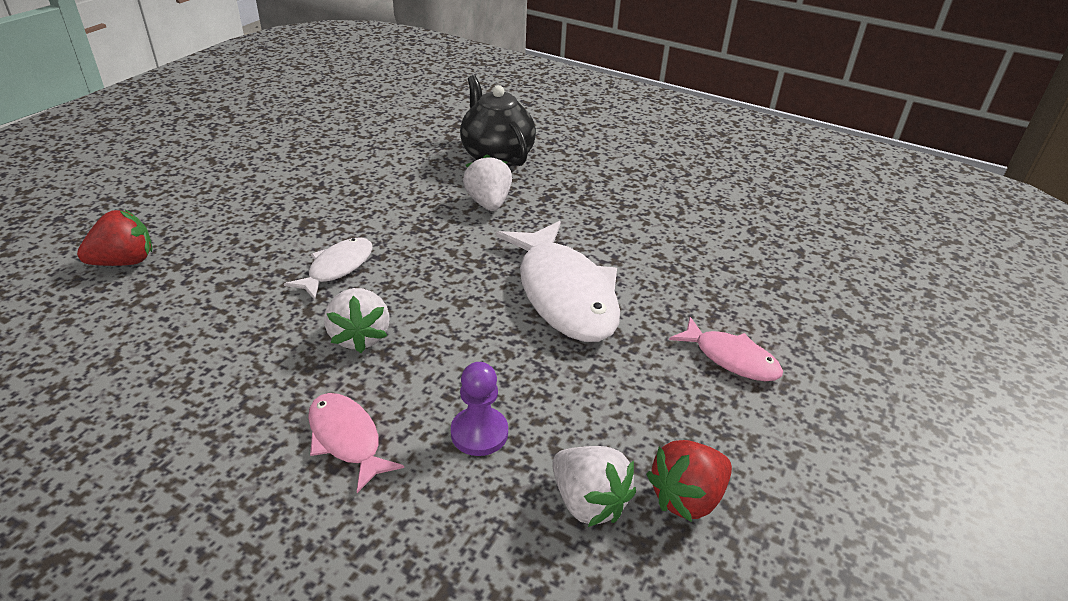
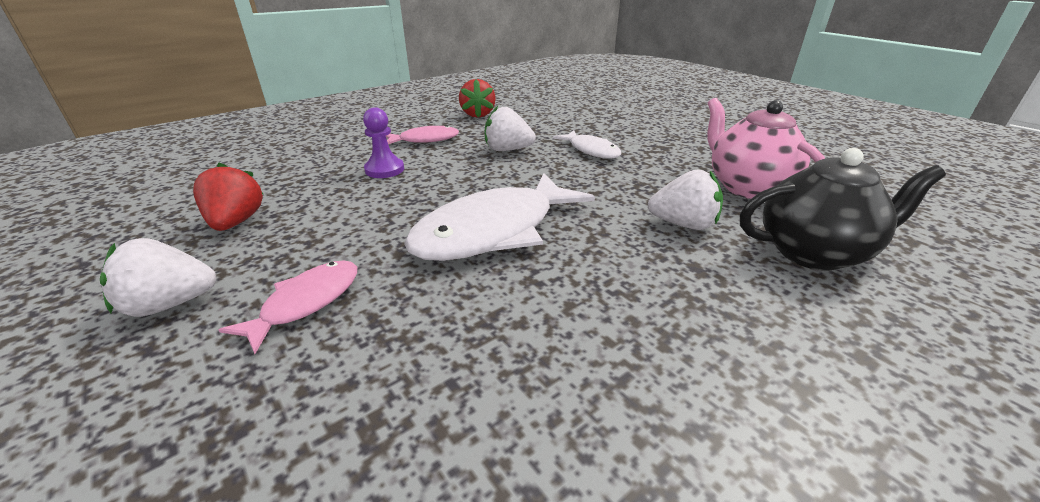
camera: 115 degrees right, 5 degrees down
(125, 262) = (626, 106): red strawberry -> red strawberry (477, 114)
(398, 176) = (746, 187): none -> pink teapot
(564, 294) = (494, 231): white fish -> white fish turned 45 degrees counterclockwise
(588, 502) = (290, 189): white strawberry -> white strawberry (170, 304)
(731, 358) = (306, 302): pink fish -> pink fish turned 150 degrees clockwise

